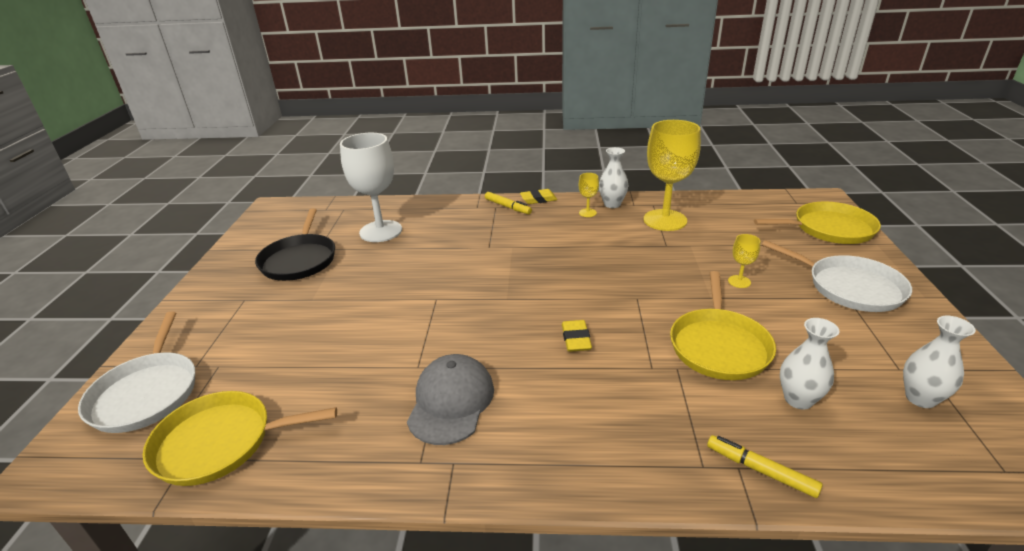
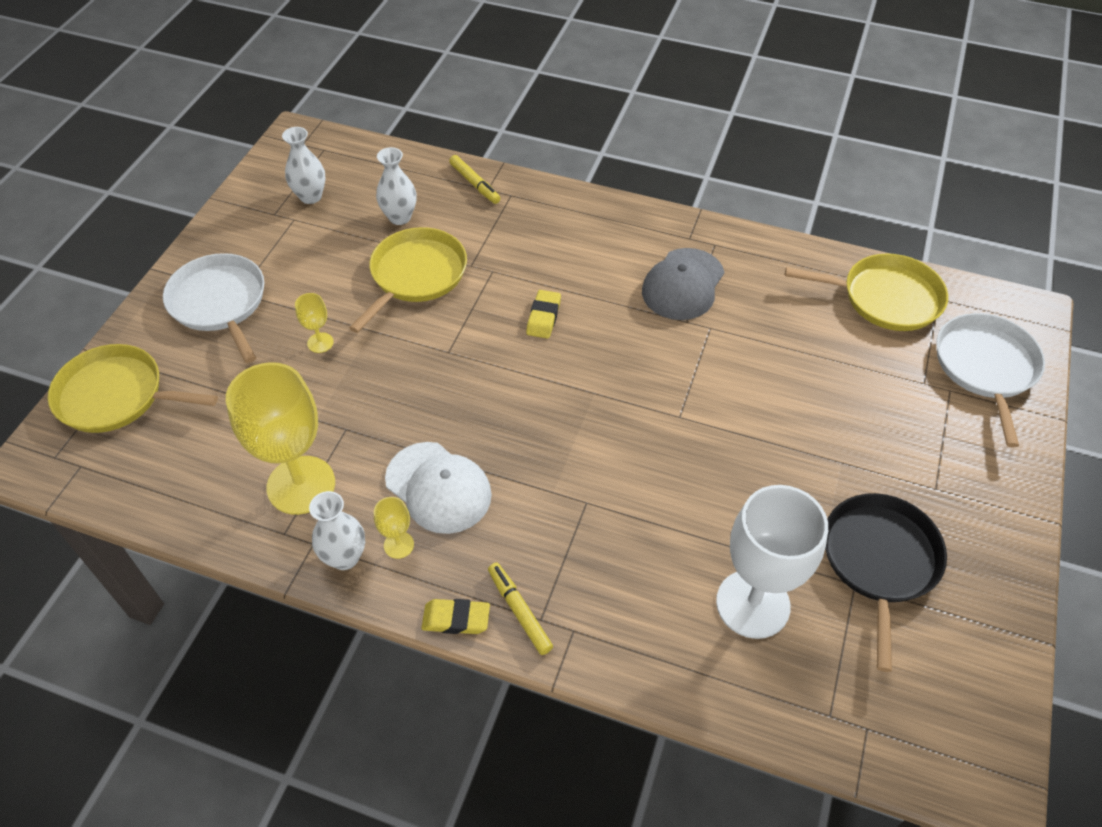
camera: 165 degrees left, 20 degrees up
(583, 235) = (438, 487): none -> white cap

